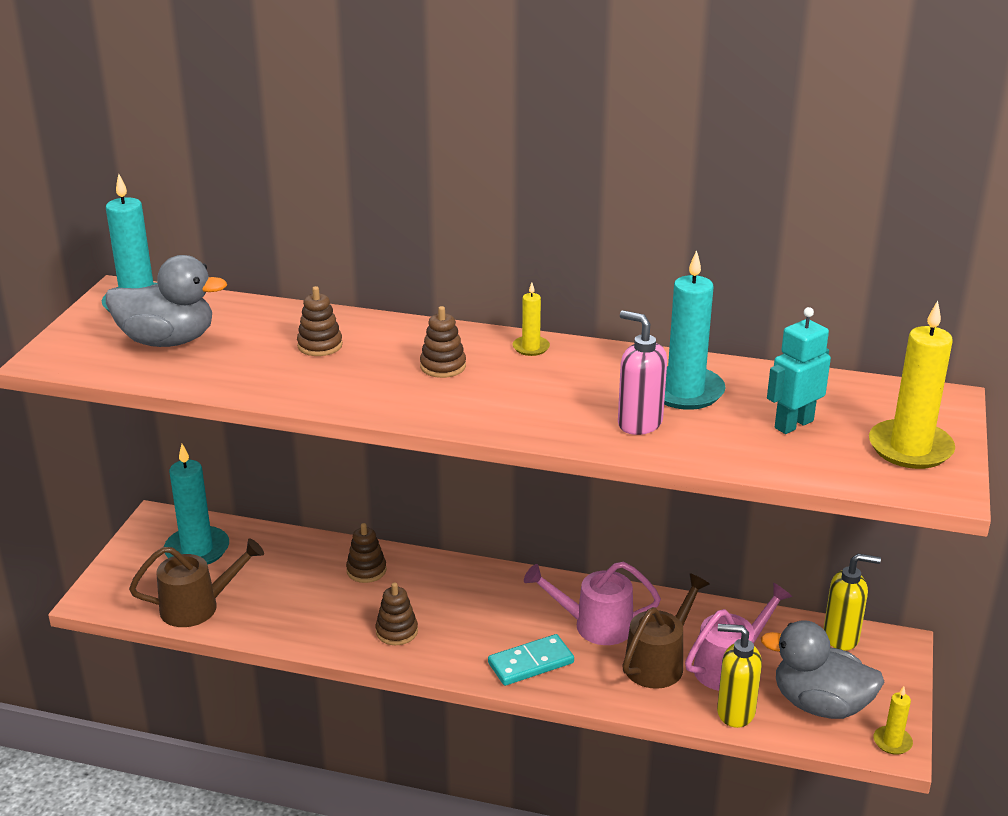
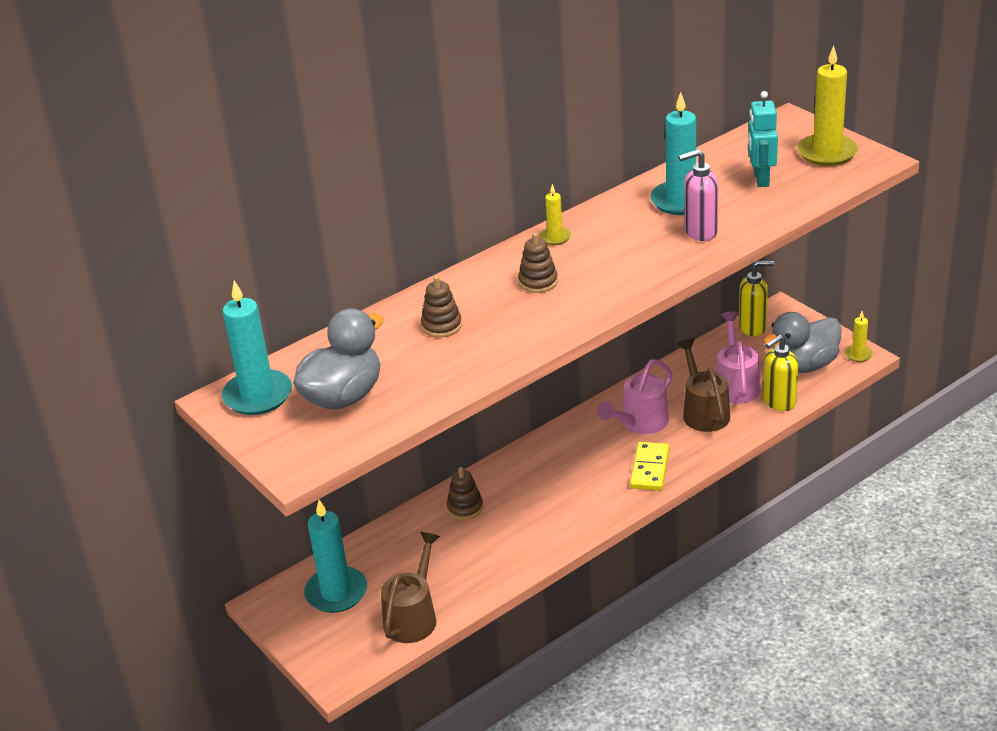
camera: 50 degrees left, 5 degrees up
(396, 631) = (552, 519): brown stacking toy -> none
(531, 663) = (650, 469): turquoise domino -> yellow domino
(841, 637) = (753, 327): yellow soap dispenser -> yellow soap dispenser turned 45 degrees clockwise

